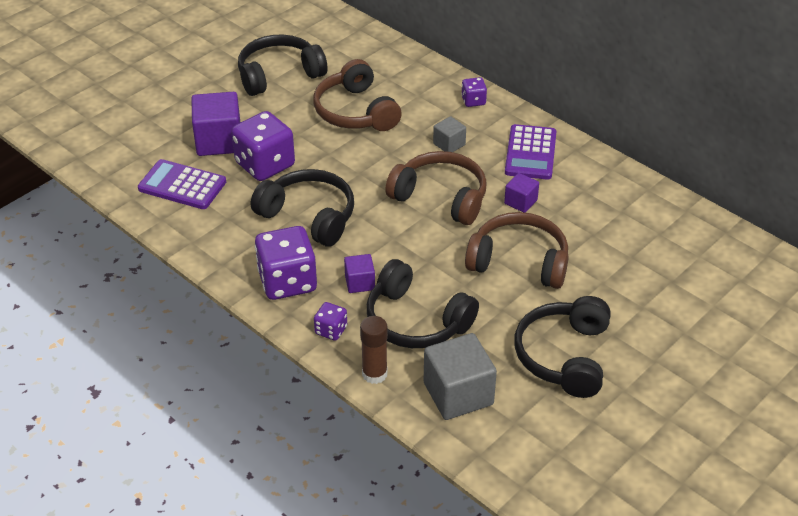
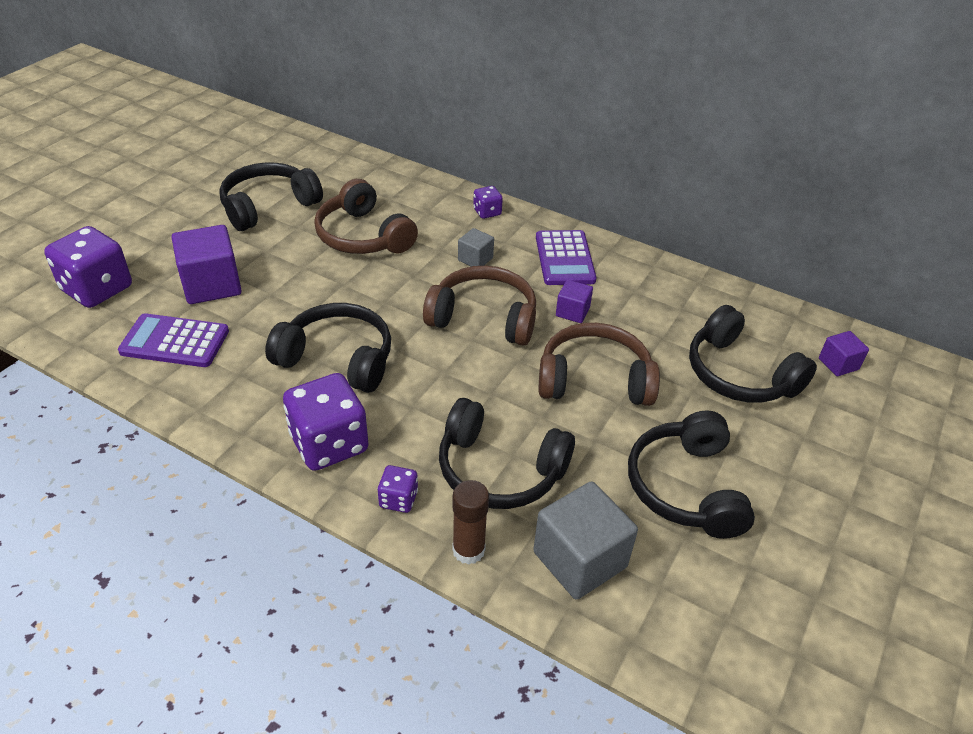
camera: 15 degrees left, 0 degrees up
(265, 165) = (272, 305): purple dice -> purple dice (97, 289)
(360, 283) = (418, 432): purple cube -> purple cube (838, 364)
(649, 274) = (739, 374): none -> black headphones

